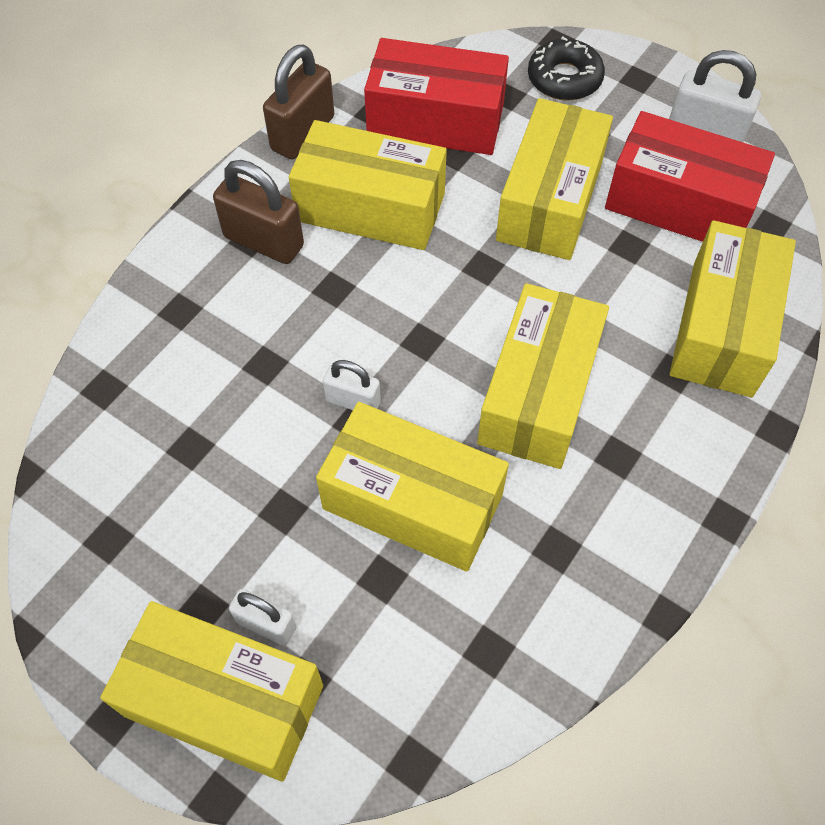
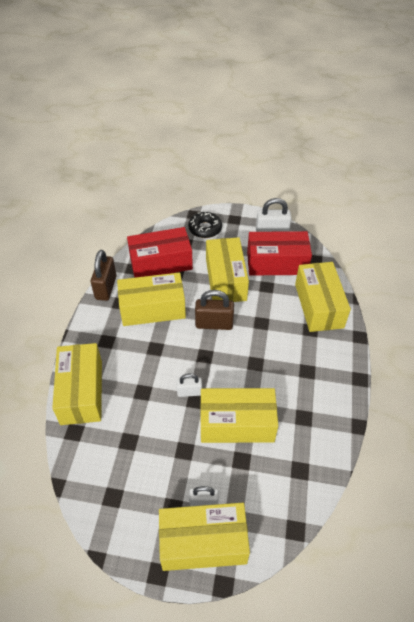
camera: 25 degrees left, 10 degrees down
(264, 241) = (113, 340): brown padlock -> brown padlock (214, 324)
(538, 393) = (263, 359): yellow box -> yellow box (81, 392)

